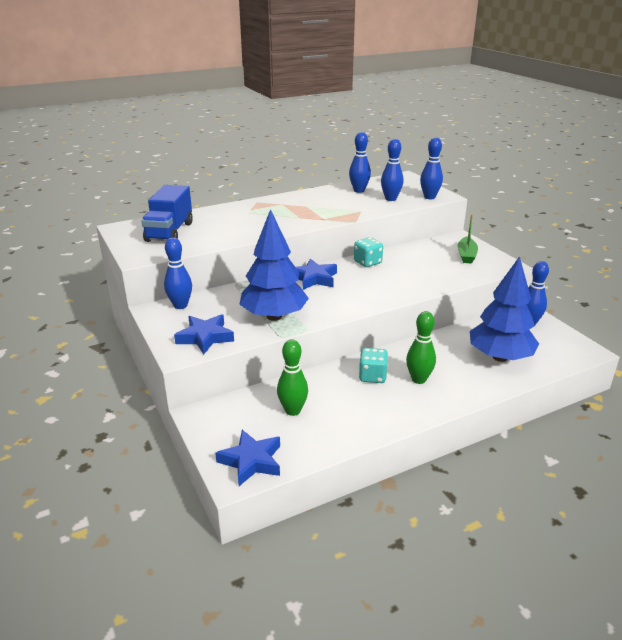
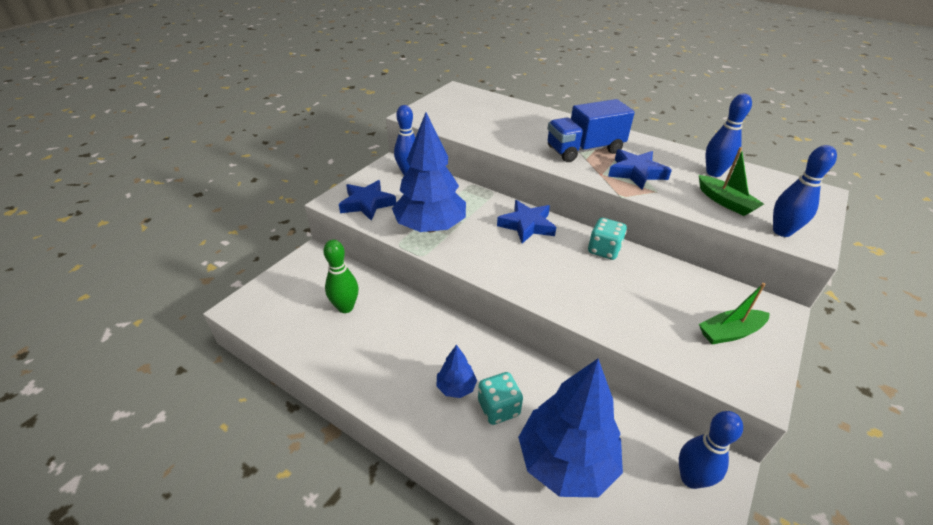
camera: 60 degrees right, 10 degrees up
(169, 232) = (472, 110): blue truck -> blue truck (584, 150)
(251, 461) = (264, 309): blue star -> blue star (636, 173)
(372, 376) = (436, 345): turquoise dice -> turquoise dice (498, 408)
(390, 199) = (725, 202): blue bowling pin -> green boat
(418, 379) = (456, 387): green bowling pin -> blue tree

